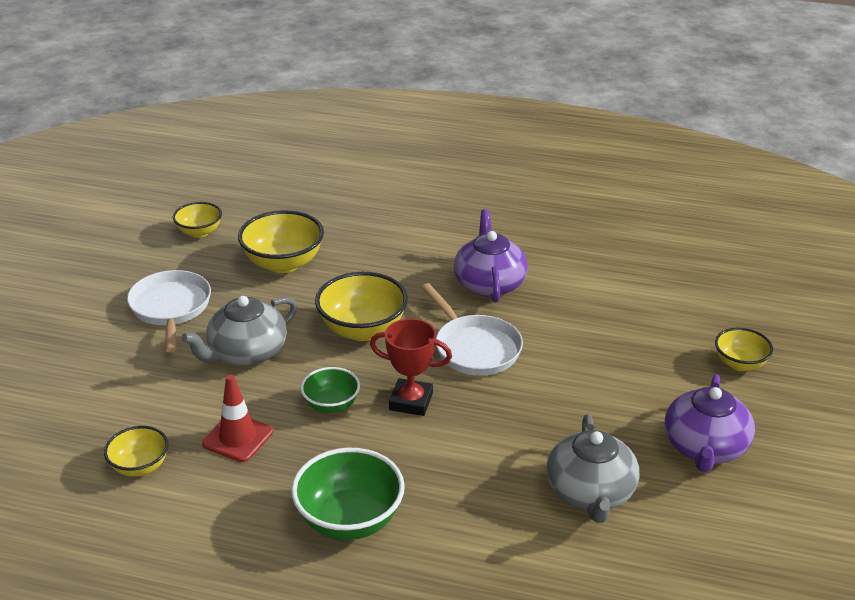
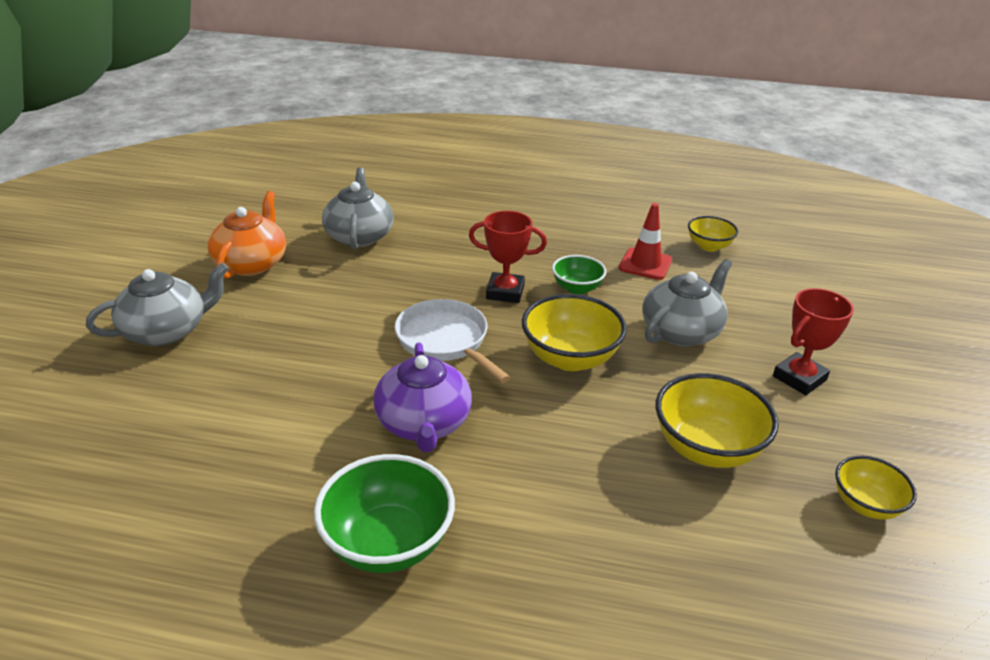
camera: 175 degrees right, 0 degrees up
(171, 308) = (799, 378): white pan -> red trophy
(349, 520) = (537, 221): green bowl -> green bowl (388, 543)
(705, 447) = (252, 263): purple teapot -> orange teapot
(740, 364) = (167, 331): yellow bowl -> grey teapot

